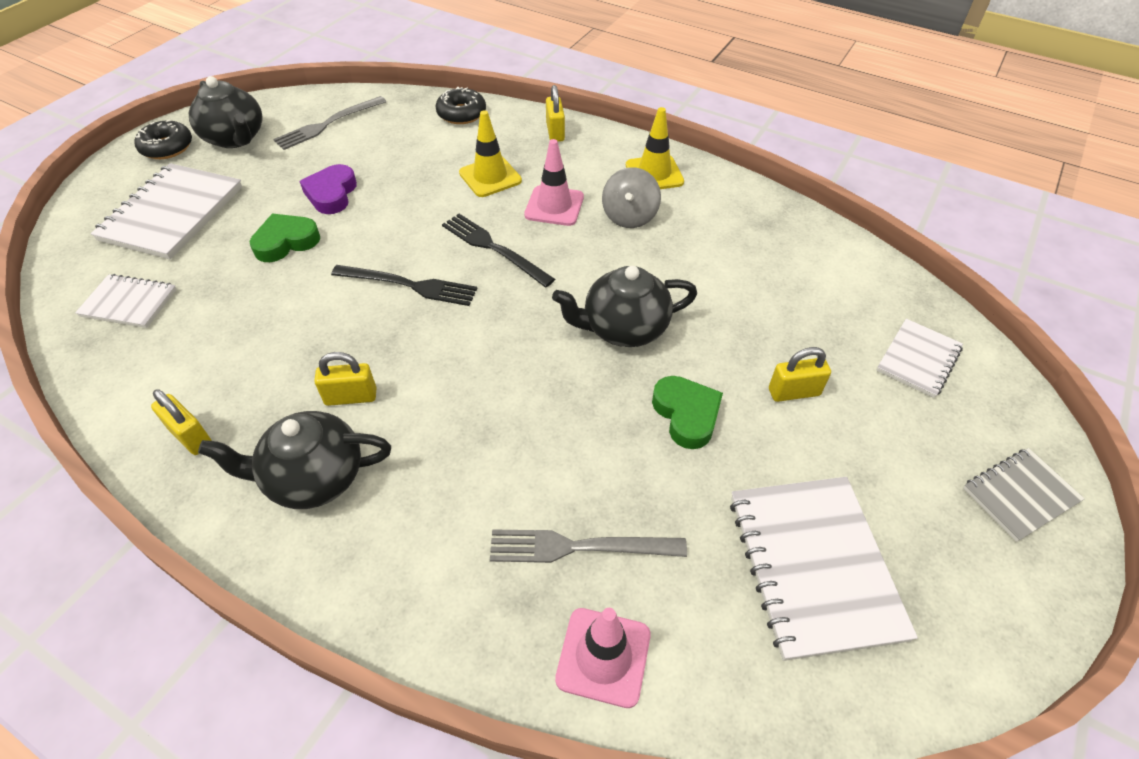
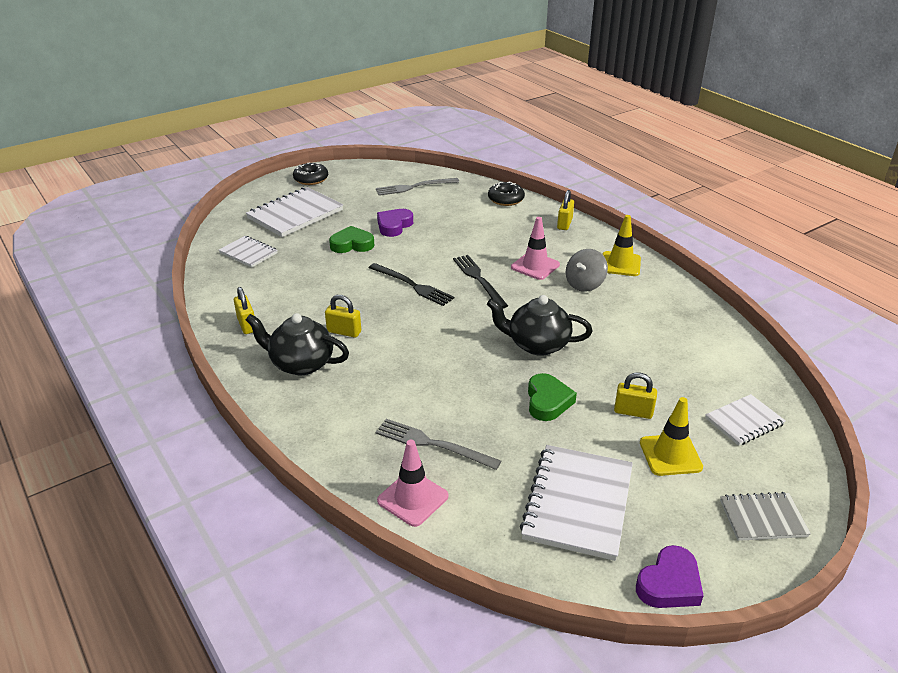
camera: 25 degrees right, 15 degrees down
(235, 138) = (353, 183): black teapot -> none
(490, 177) = (502, 239): yellow traffic cone -> yellow traffic cone (670, 455)
(987, 646) = (669, 584): none -> purple heart

